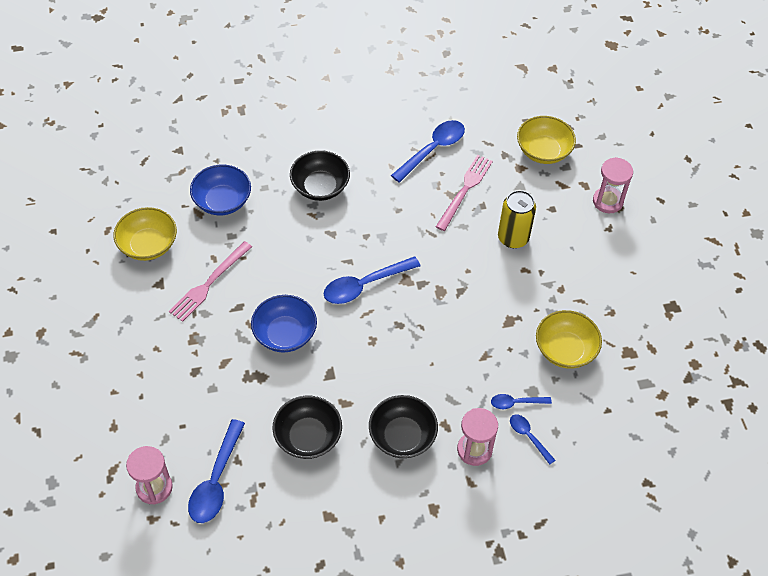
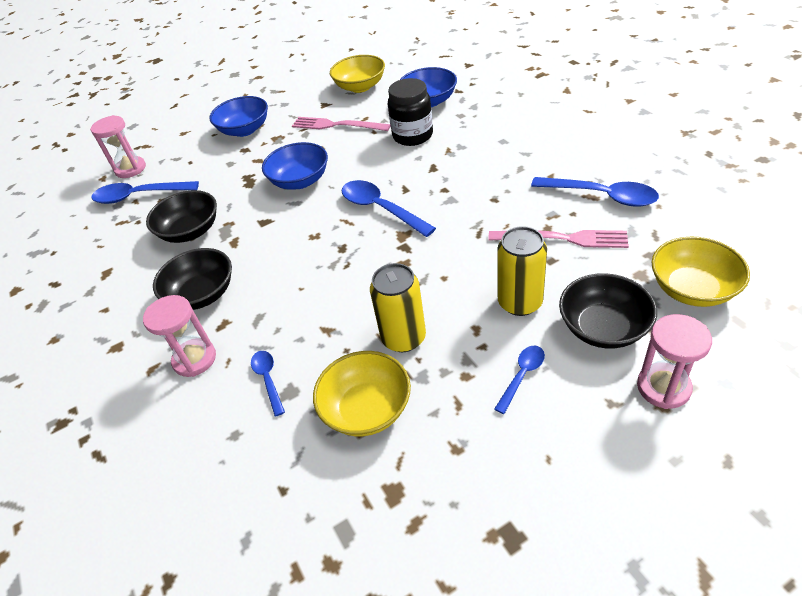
camera: 80 degrees right, 10 degrees down
(155, 365) = (245, 130): none -> blue bowl
(272, 231) = (412, 136): none -> black jar
(320, 187) = (485, 143): black bowl -> black bowl (603, 328)
(514, 312) = (403, 338): none -> yellow can
(528, 437) = (221, 407): blue spoon -> blue spoon (522, 376)

